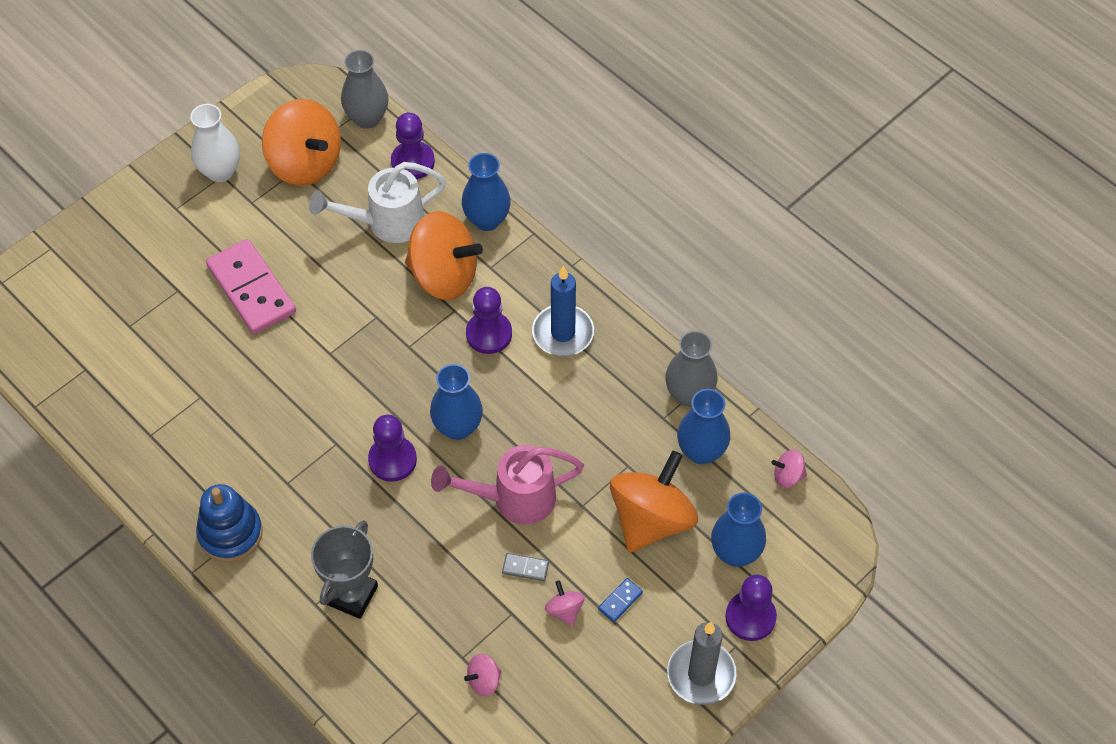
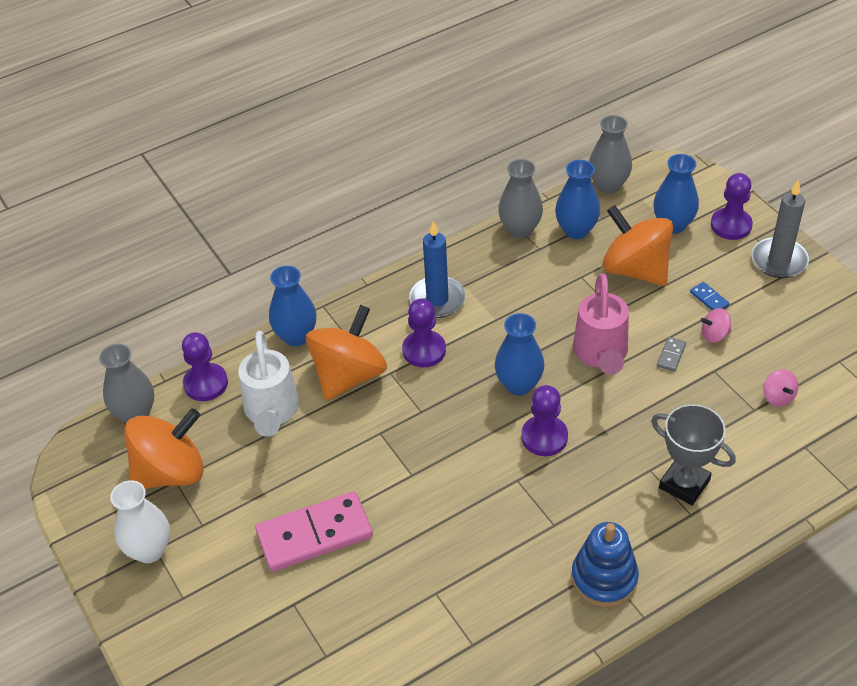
camera: 75 degrees left, 10 degrees down
(788, 476) = (608, 185): pink spinning top -> grey vase

